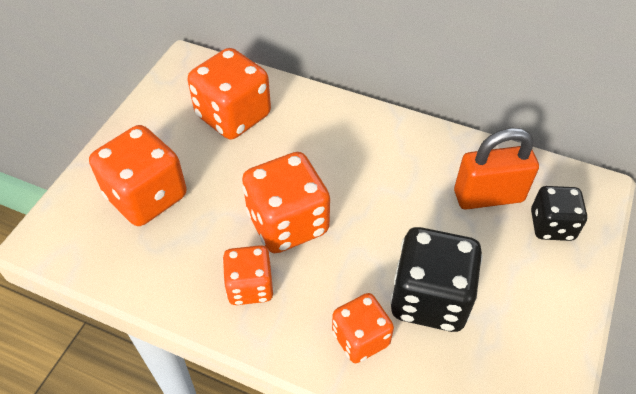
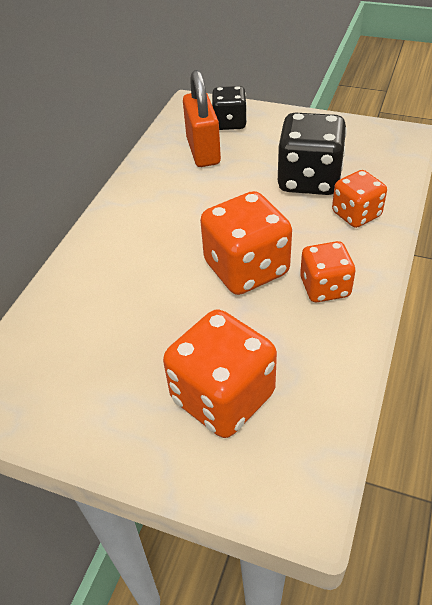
camera: 90 degrees left, 5 degrees down
(233, 116) = (93, 332): orange dice -> none

